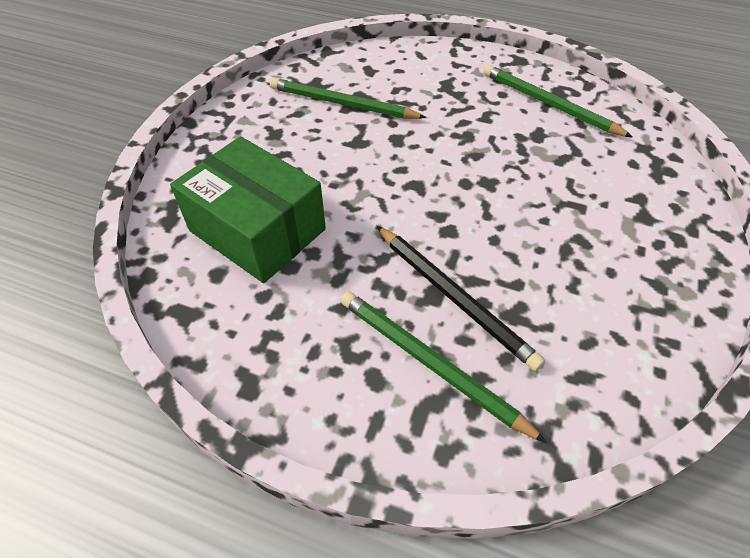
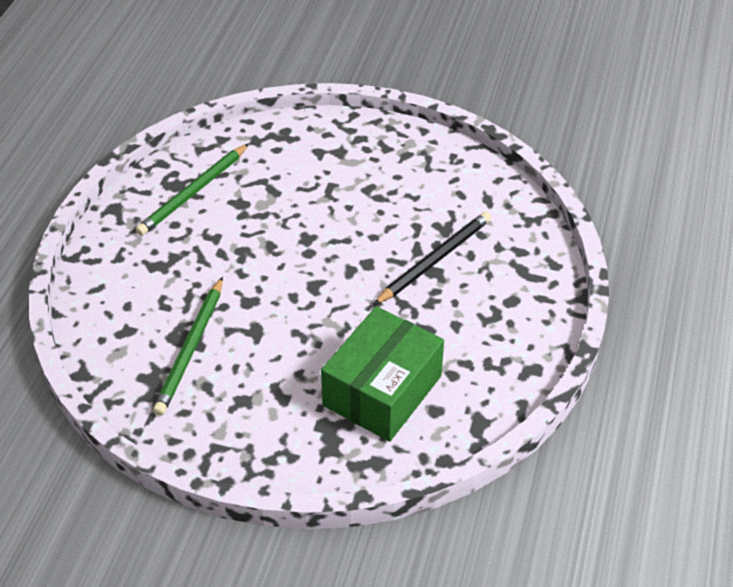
camera: 95 degrees left, 5 degrees down
(430, 363) = (494, 272): green pencil -> none

